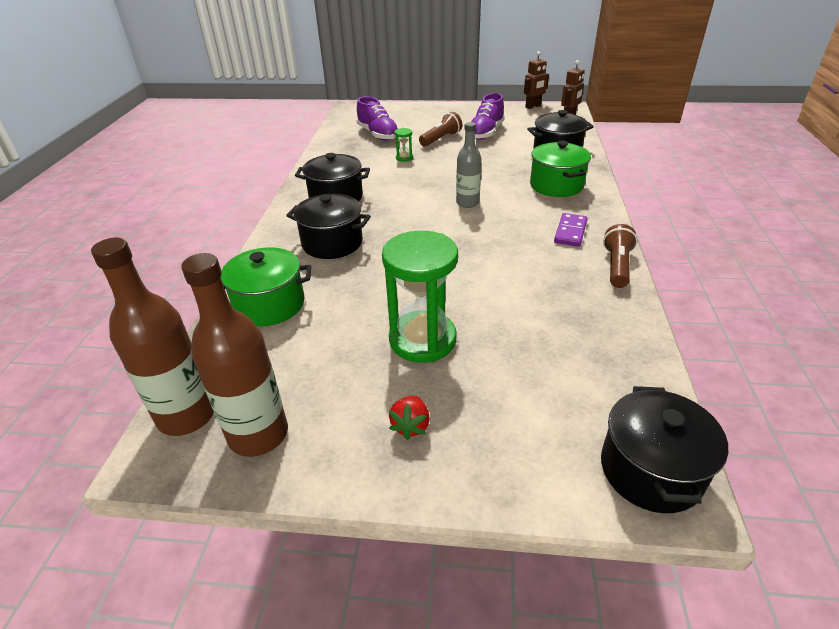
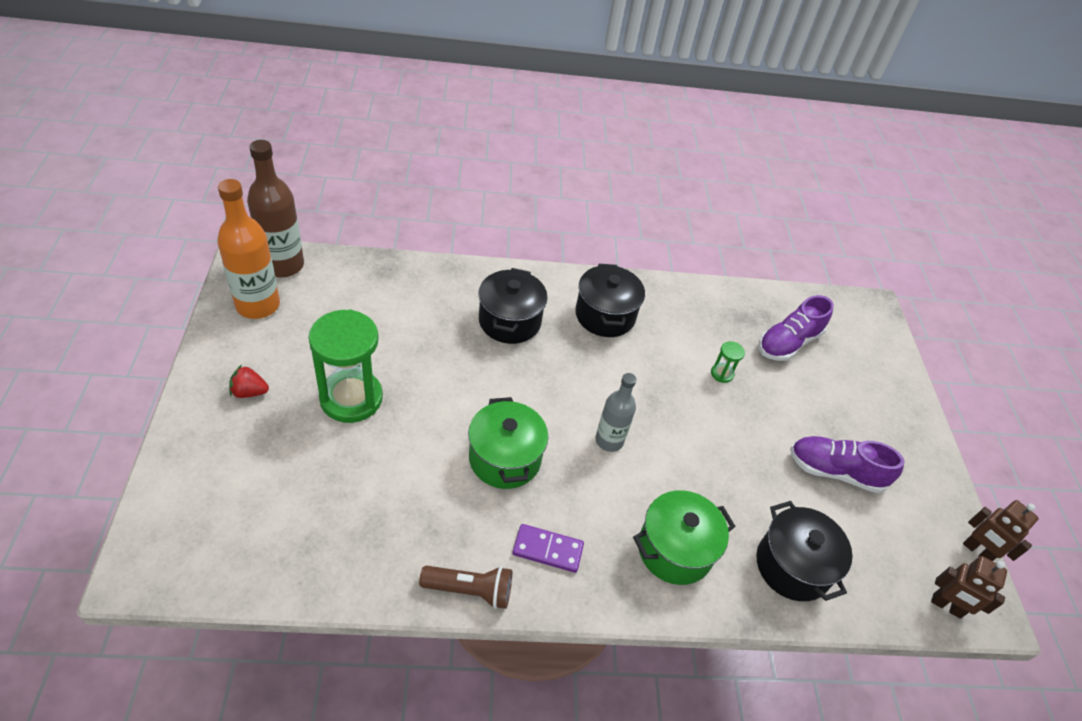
camera: 75 degrees right, 10 degrees up
(258, 434) = (258, 305): brown bottle -> orange bottle
(269, 304) = (408, 289): green pot -> green pot (505, 458)
(441, 139) = (794, 414): brown flashlight -> none
(650, 470) = (169, 555): black pot -> none

